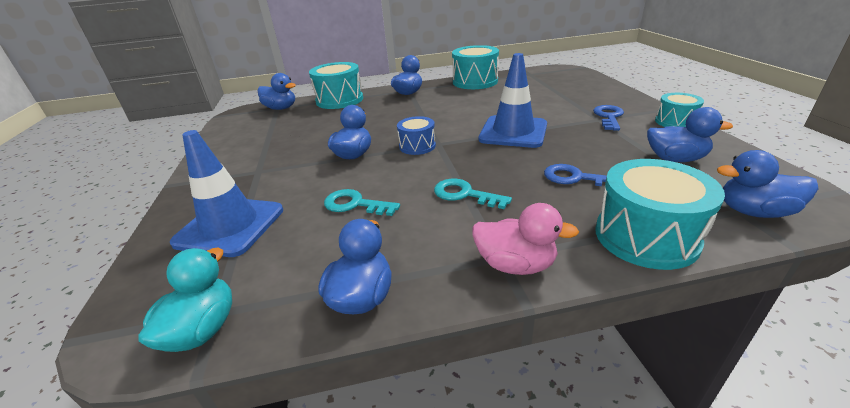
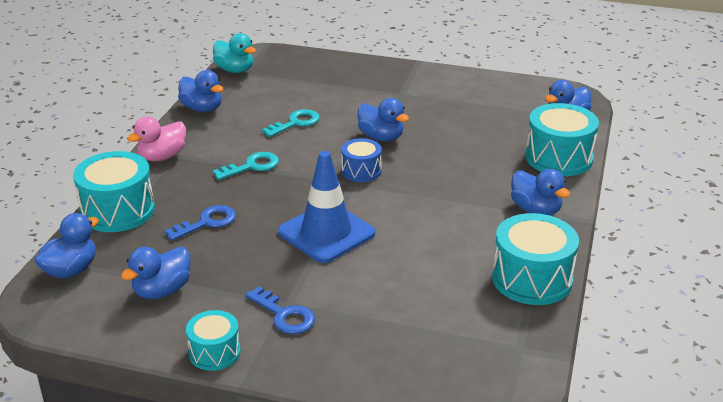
camera: 115 degrees right, 0 degrees up
(230, 226) = (324, 80): blue traffic cone -> none

